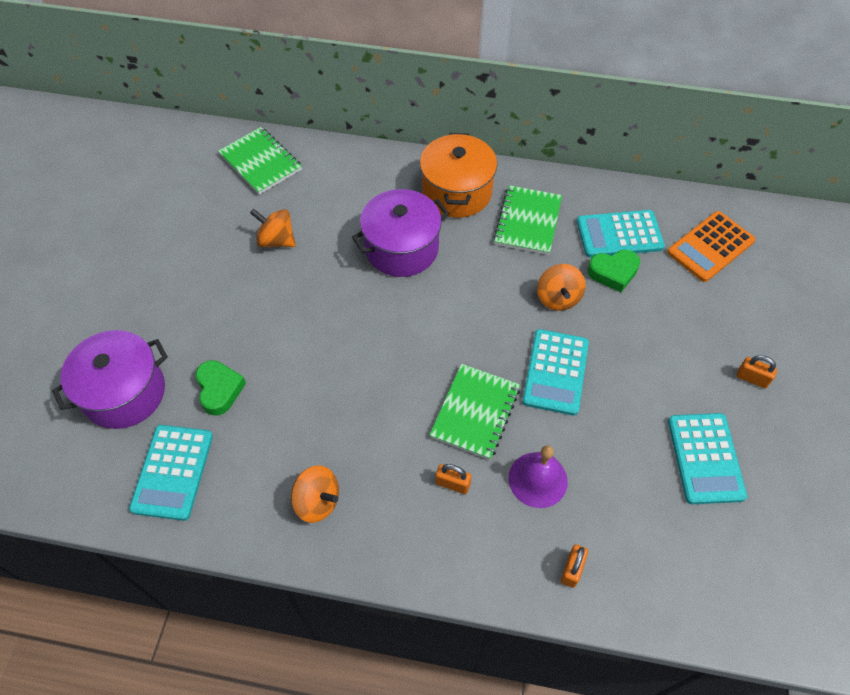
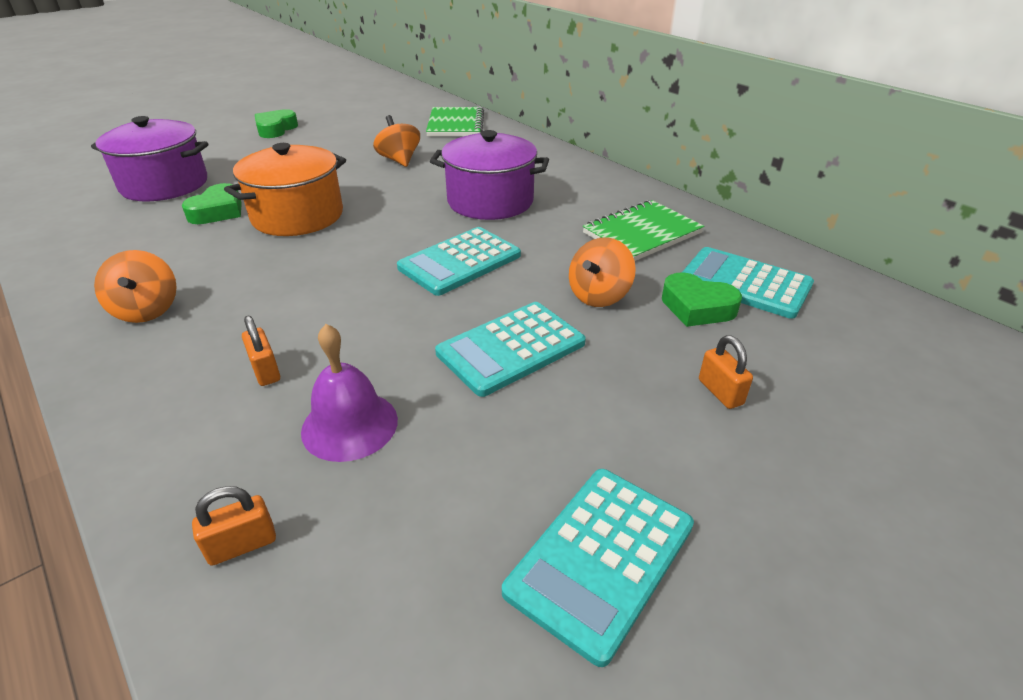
camera: 40 degrees right, 20 degrees down
(107, 262) = (276, 129): none -> green heart
(172, 472) = (105, 235): turquoise calculator -> turquoise calculator (459, 262)
(457, 192) = (595, 191): orange pot -> orange pot (298, 216)
(475, 412) = (378, 331): green notebook -> none
(710, 246) = (874, 346): orange calculator -> none
(752, 378) = (799, 512): orange padlock -> orange padlock (720, 392)

